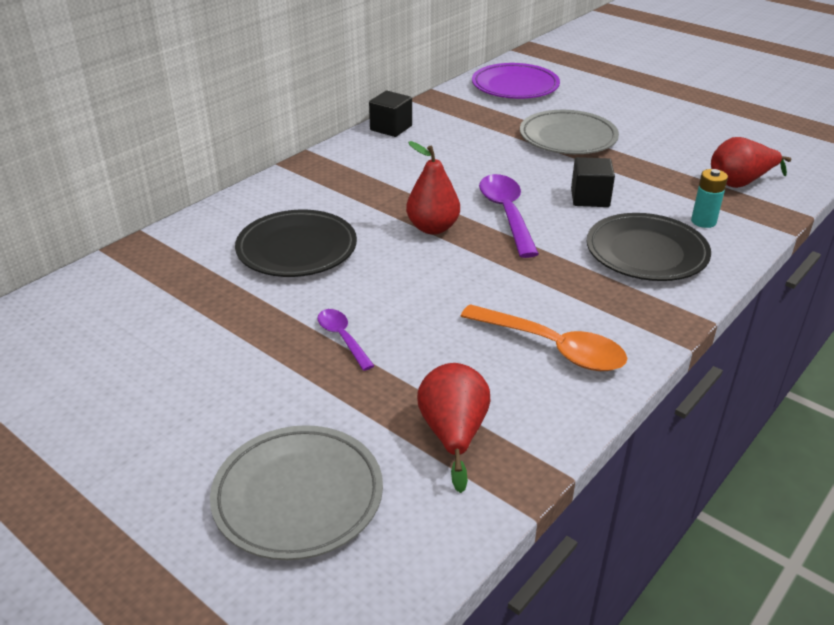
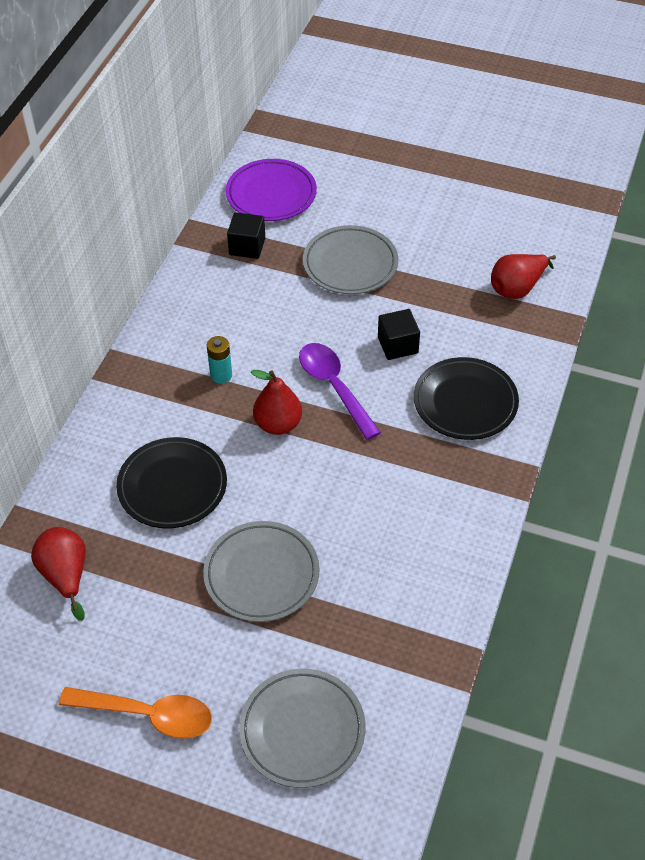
camera: 20 degrees left, 15 degrees up
(342, 338) = (261, 574): purple spoon -> grey plate
(391, 128) = (177, 294): black cube -> black cube (247, 246)
(453, 434) = (386, 640): red pear -> red pear (65, 575)
(552, 347) = (427, 532): orange spoon -> orange spoon (148, 715)
(703, 221) = (500, 349): turquoise battery -> turquoise battery (221, 375)

